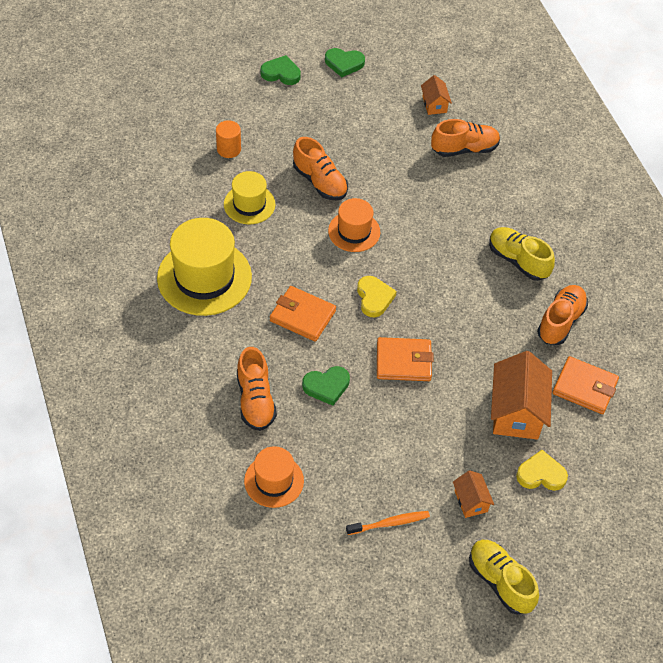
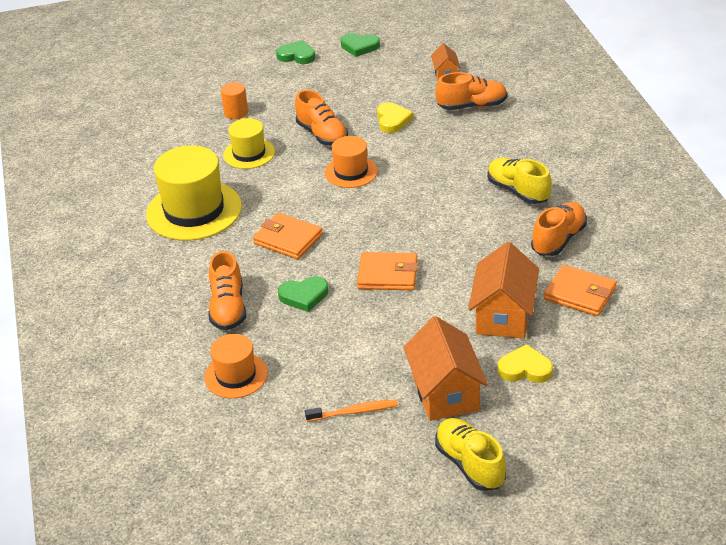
camera: 10 degrees right, 15 degrees down
(374, 298) = (364, 224): yellow heart -> yellow heart (392, 120)
(471, 501) = (445, 392): orange house -> orange house, size x1.94

